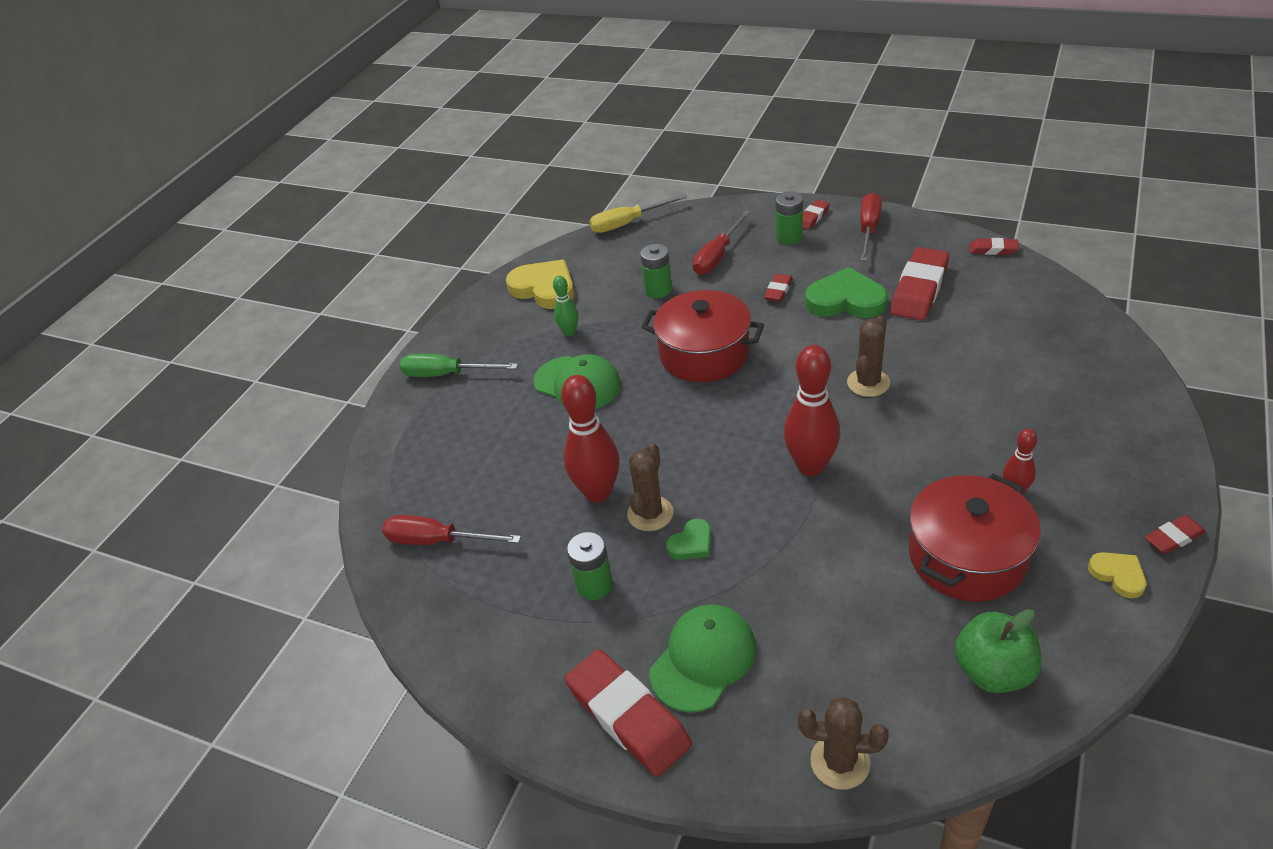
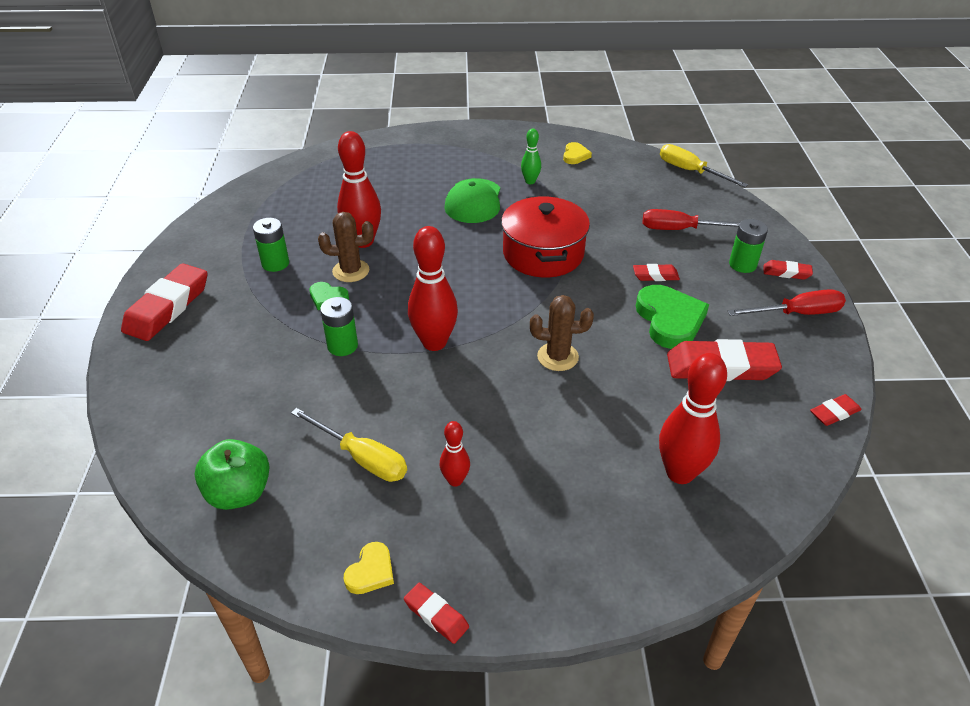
camera: 60 degrees right, 0 degrees up
(437, 541) = (295, 188): red screwdriver -> none
(446, 374) = (453, 143): green screwdriver -> none
(544, 288) = (575, 156): yellow heart -> yellow heart, size x0.52
(658, 290) = (611, 210): green battery -> green battery (342, 346)
(703, 659) = (221, 329): green cap -> none
(840, 762) = (142, 417): brown cactus -> none
(967, 557) = (362, 458): red pot -> yellow screwdriver
(993, 250) = (834, 413): red eraser -> red eraser turned 75 degrees clockwise
(1038, 349) = (680, 473): none -> red bowling pin

